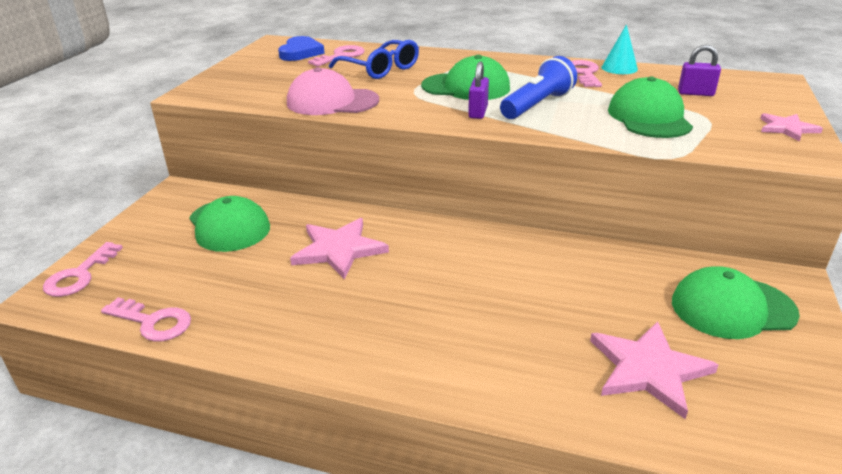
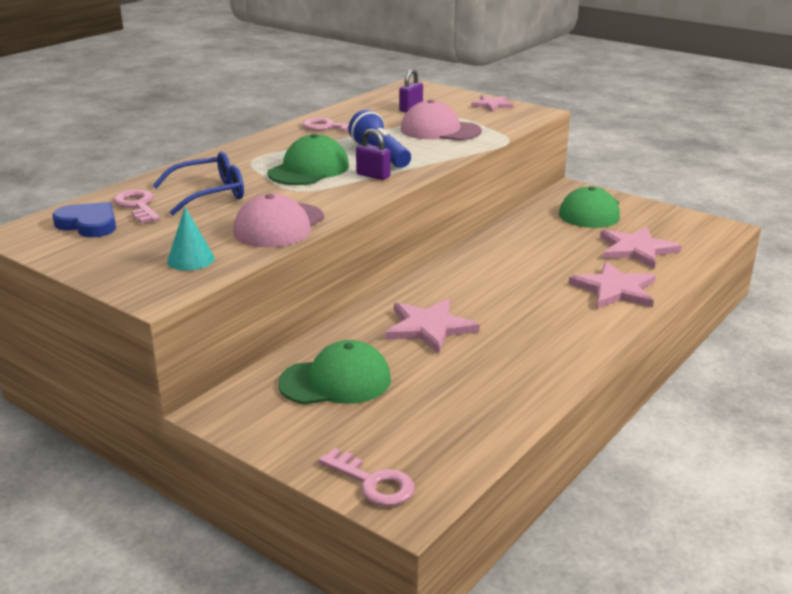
camera: 70 degrees left, 5 degrees down
(153, 322) = (491, 433): pink key -> none
(506, 364) = (615, 289): none -> pink star
(619, 68) = (332, 115): turquoise cone -> turquoise cone (191, 260)
(649, 117) = (440, 130): green cap -> pink cap

